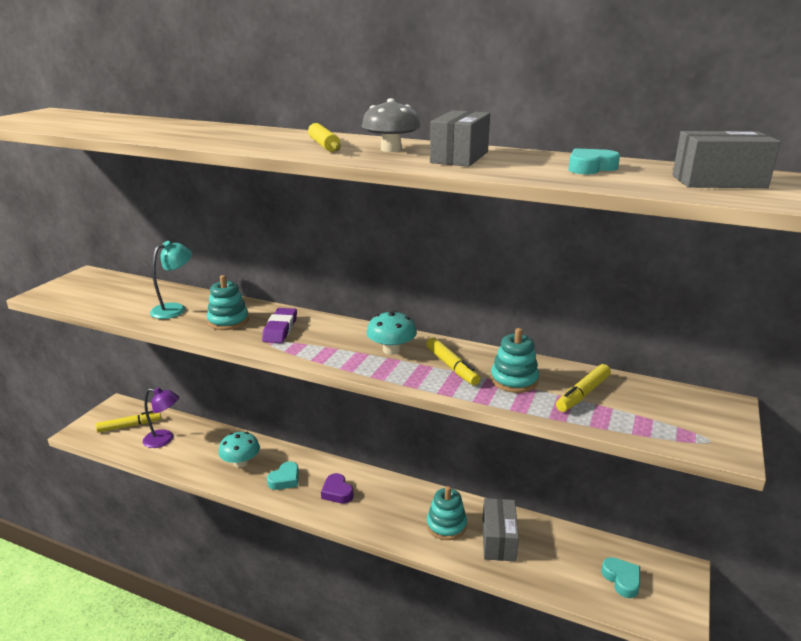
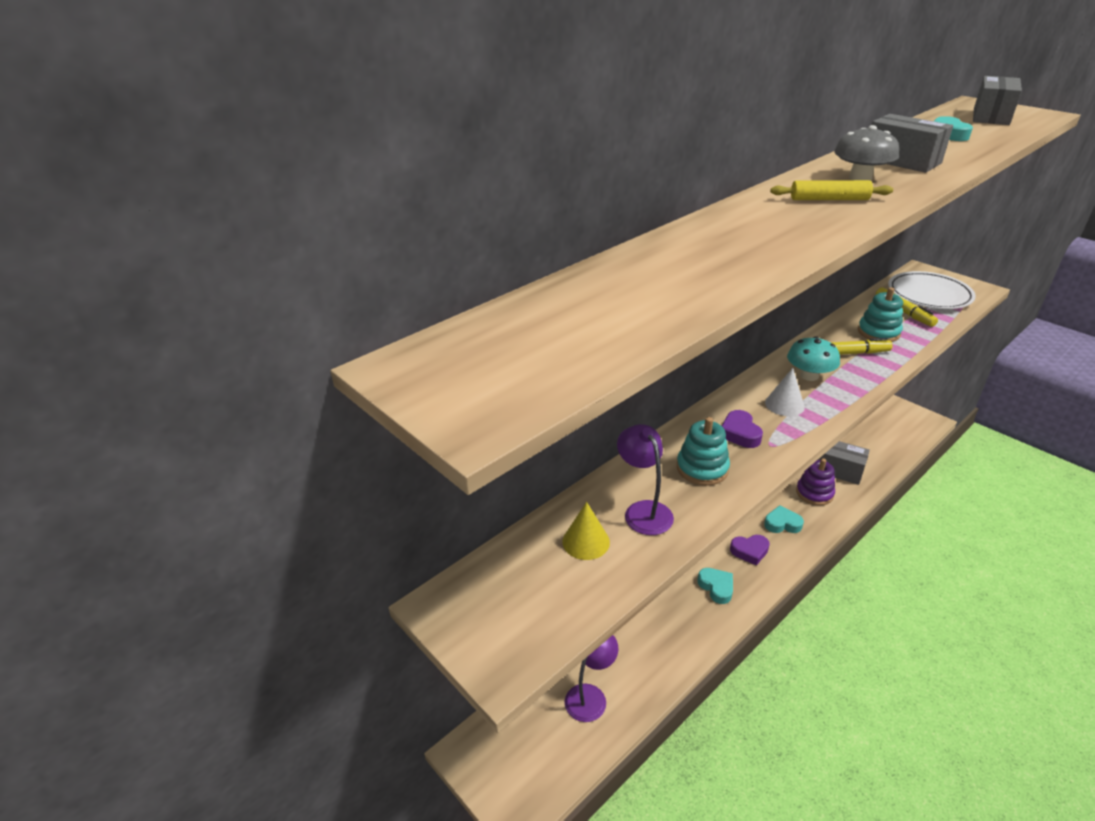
camera: 65 degrees left, 10 degrees up
(129, 426) = (534, 737): yellow marker -> none
(141, 298) = (586, 541): none -> yellow cone
(175, 309) = (643, 510): turquoise lamp -> purple lamp
(241, 462) = (671, 621): turquoise mushroom -> none
(280, 329) = (740, 433): purple eraser -> purple heart
(334, 343) = (784, 404): none -> white cone
(446, 525) = (814, 493): turquoise stacking toy -> purple stacking toy
(622, 580) = (888, 427): turquoise heart -> turquoise heart (782, 523)
(656, 410) = (929, 294): none -> white plate

